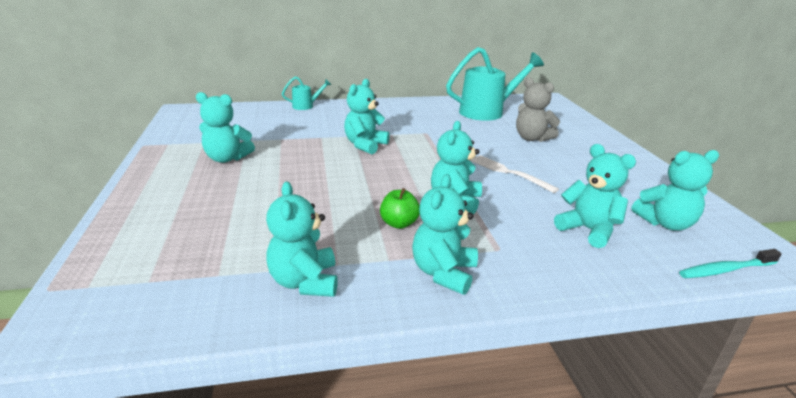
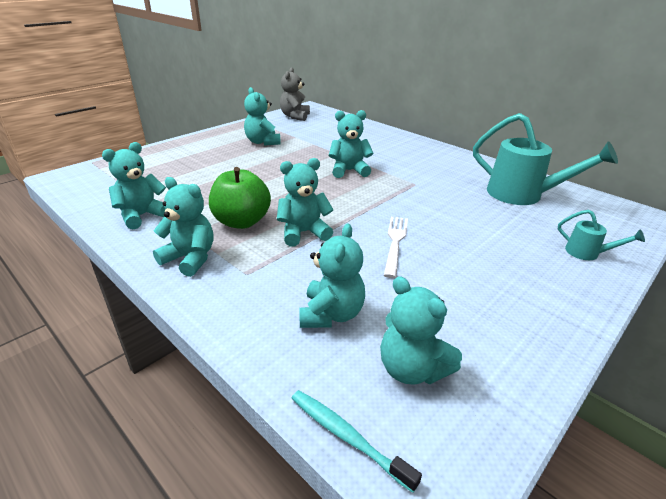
camera: 55 degrees right, 5 degrees up
(306, 106) = (381, 130): turquoise watering can -> turquoise watering can (587, 253)
(399, 223) = (242, 222): green apple -> green apple, size x1.76
(443, 273) = (190, 259): turquoise teddy bear -> turquoise teddy bear turned 45 degrees clockwise
(532, 138) = (501, 235): grey teddy bear -> grey teddy bear (295, 116)

